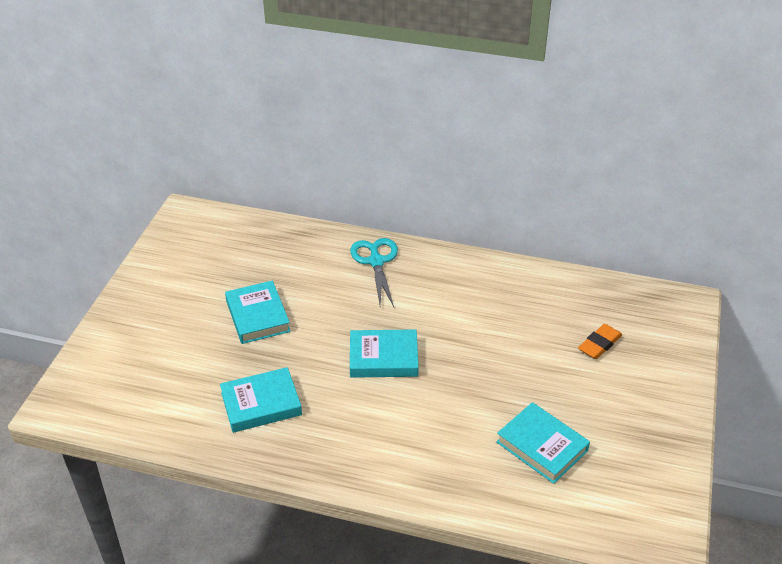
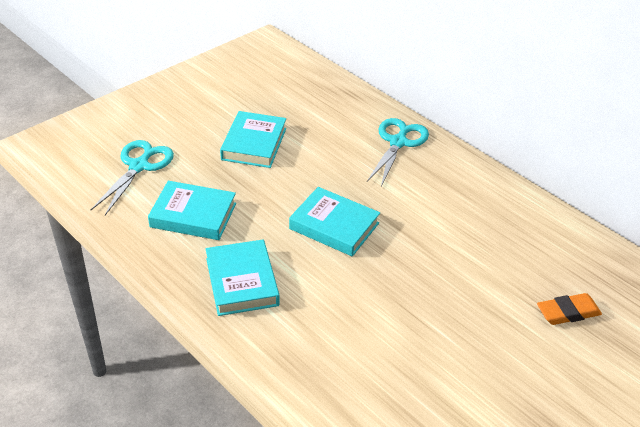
camera: 30 degrees right, 0 degrees up
(173, 383) = (139, 166): none -> turquoise scissors
(542, 446) = (422, 380): turquoise book -> turquoise book (241, 282)

